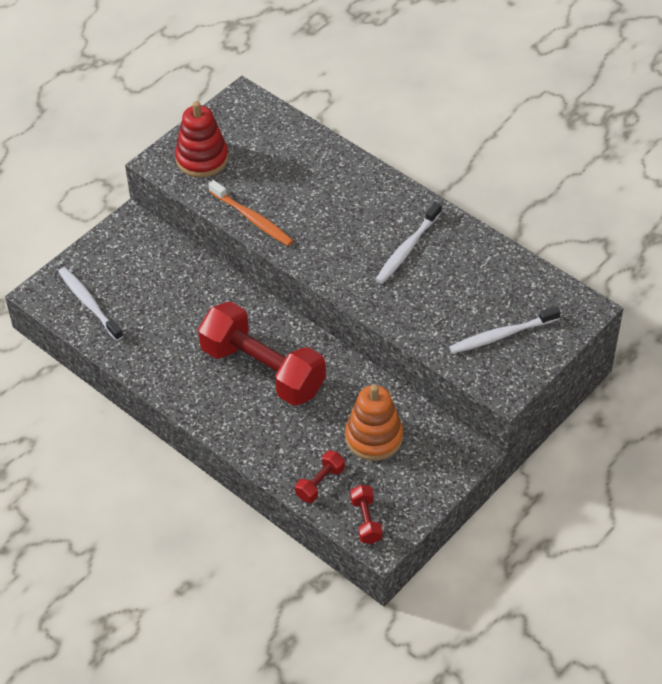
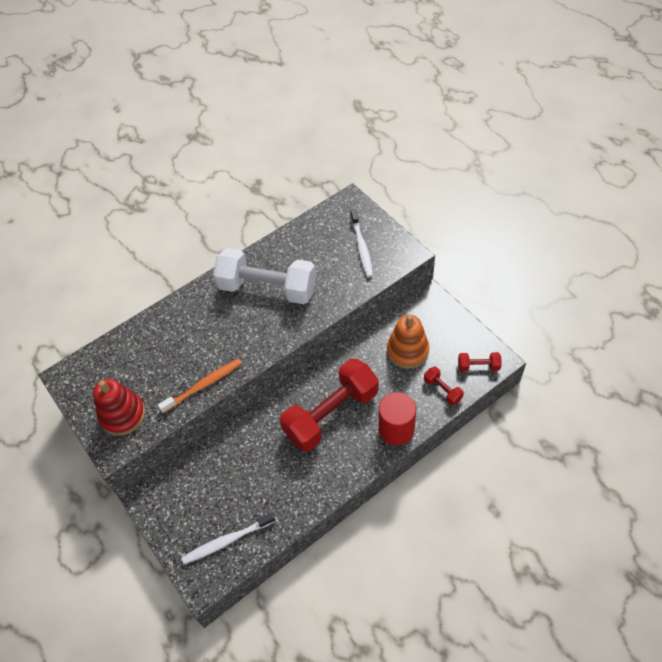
camera: 75 degrees left, 5 degrees up
(253, 440) = (396, 429): none -> red cylinder
(407, 249) = (267, 288): white toothbrush -> white dumbbell

